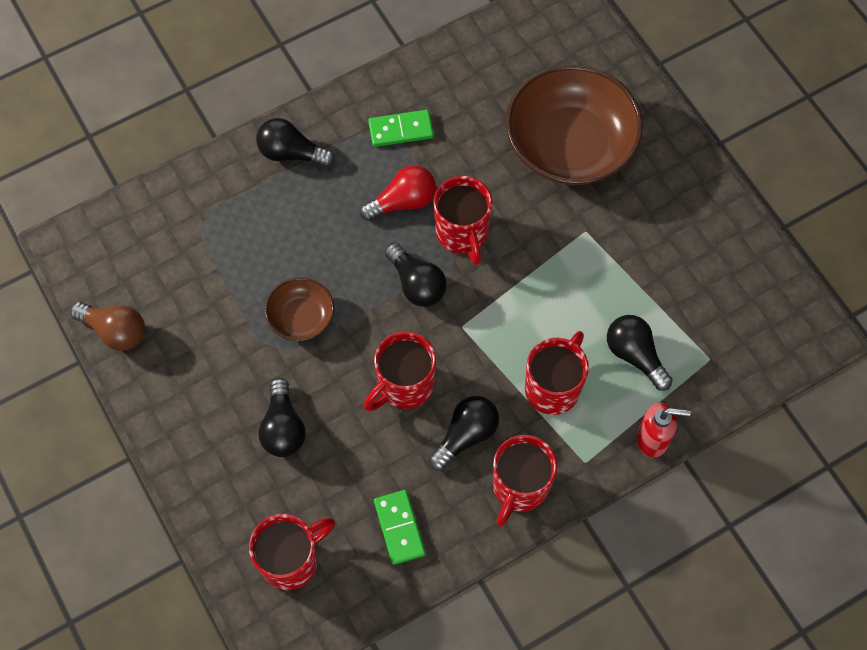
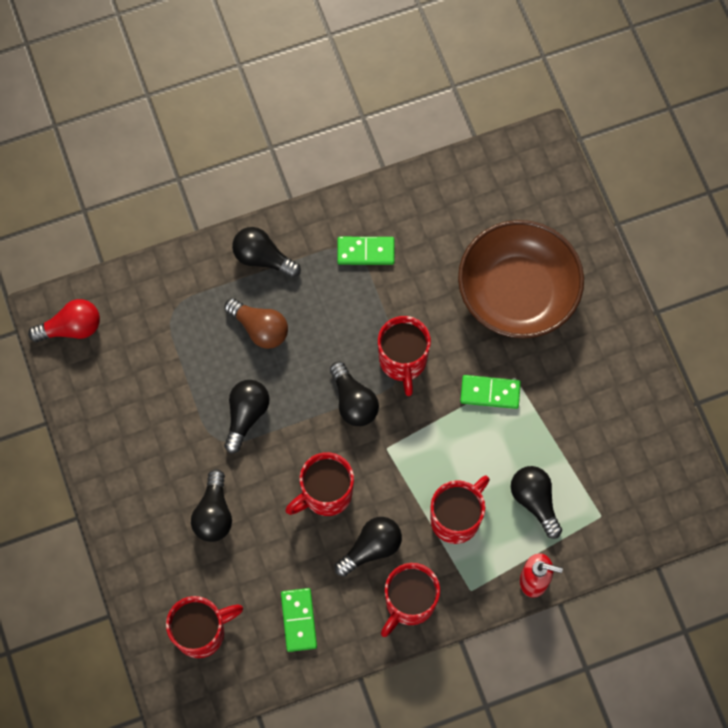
camera: 10 degrees right, 5 degrees up
(115, 331) = (81, 400): brown light bulb -> brown light bulb (260, 328)
(301, 317) = (246, 415): brown bowl -> black light bulb
(403, 201) = (355, 321): red light bulb -> red light bulb (71, 328)
(562, 251) = (490, 393): none -> green domino

